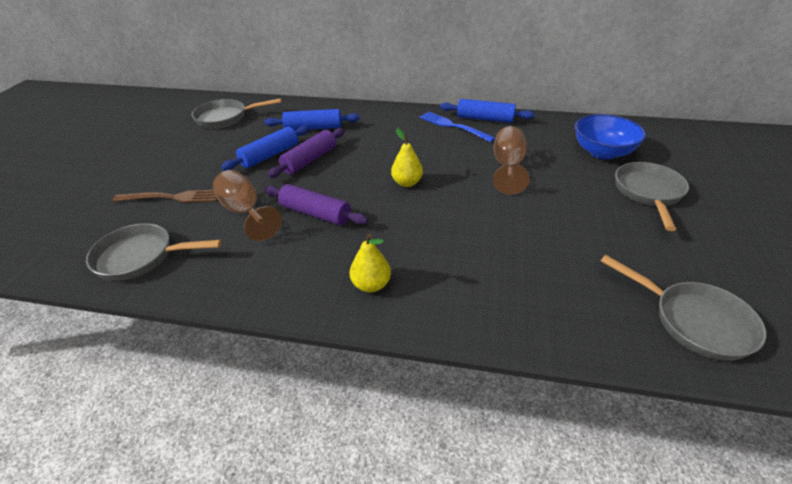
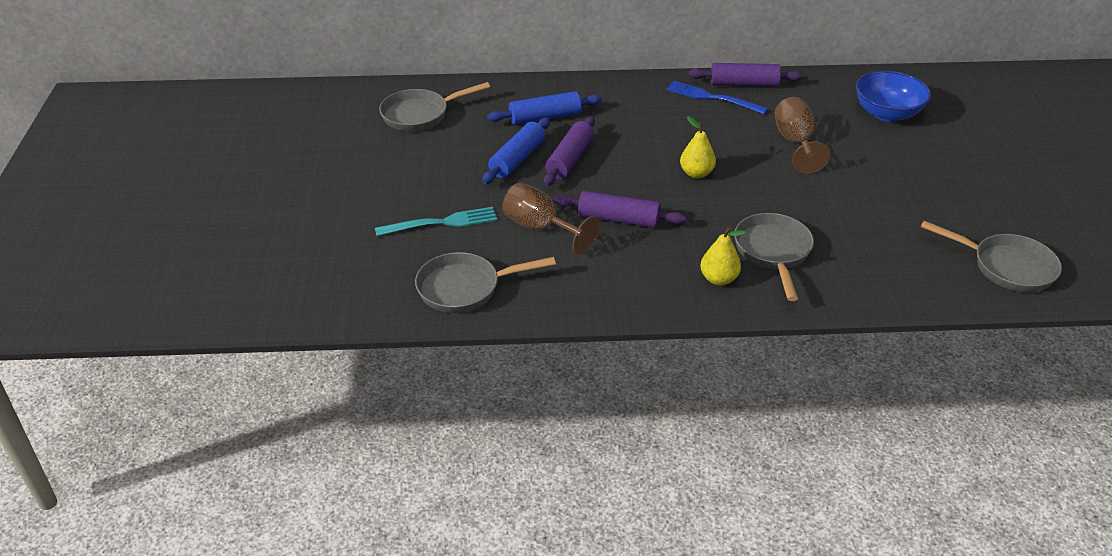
camera: 15 degrees left, 0 degrees up
(172, 197) = (442, 222): brown fork -> turquoise fork
(485, 119) = (744, 84): blue rolling pin -> purple rolling pin
(648, 193) = (944, 155): grey pan -> grey pan (773, 252)

